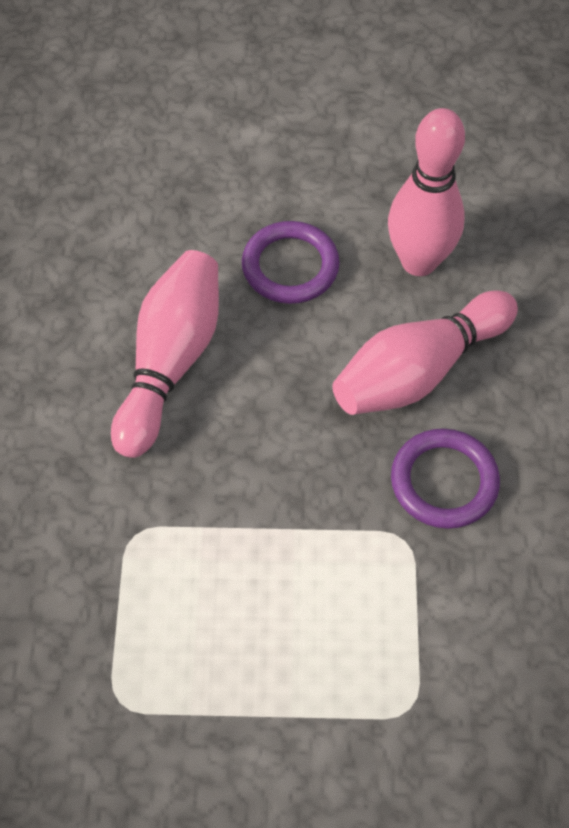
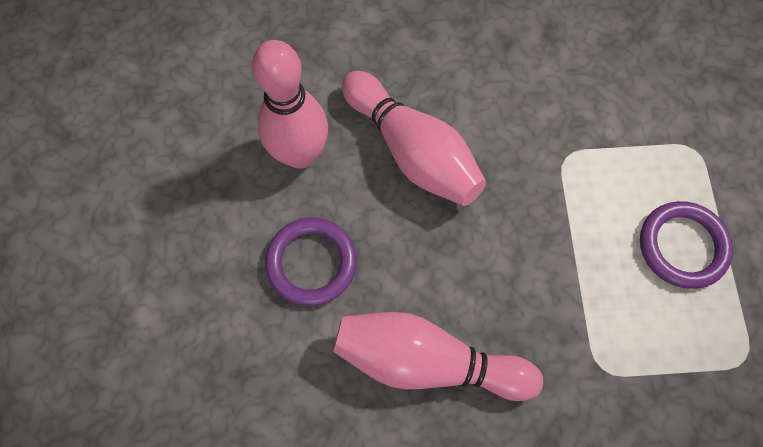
camera: 95 degrees left, 10 degrees up
(444, 481) = (512, 130): purple ring -> purple ring (682, 246)

